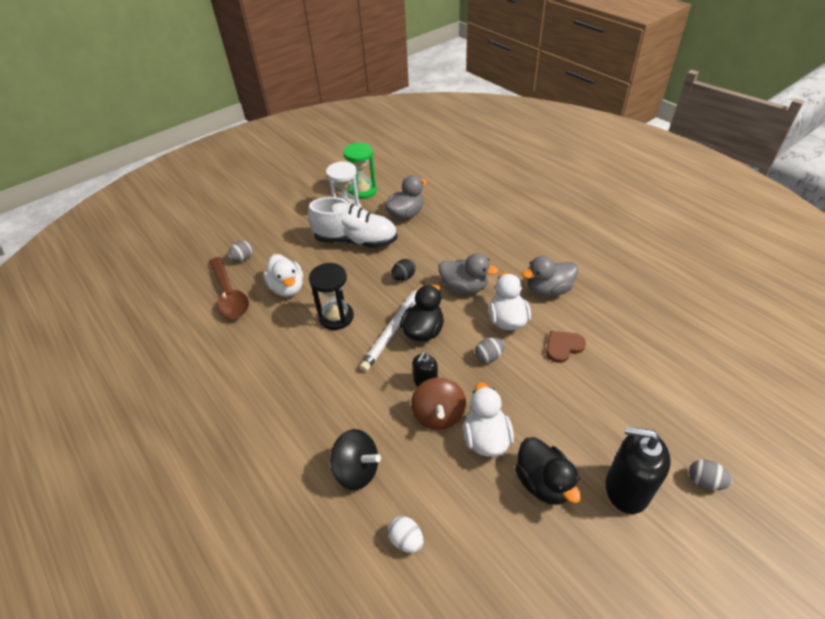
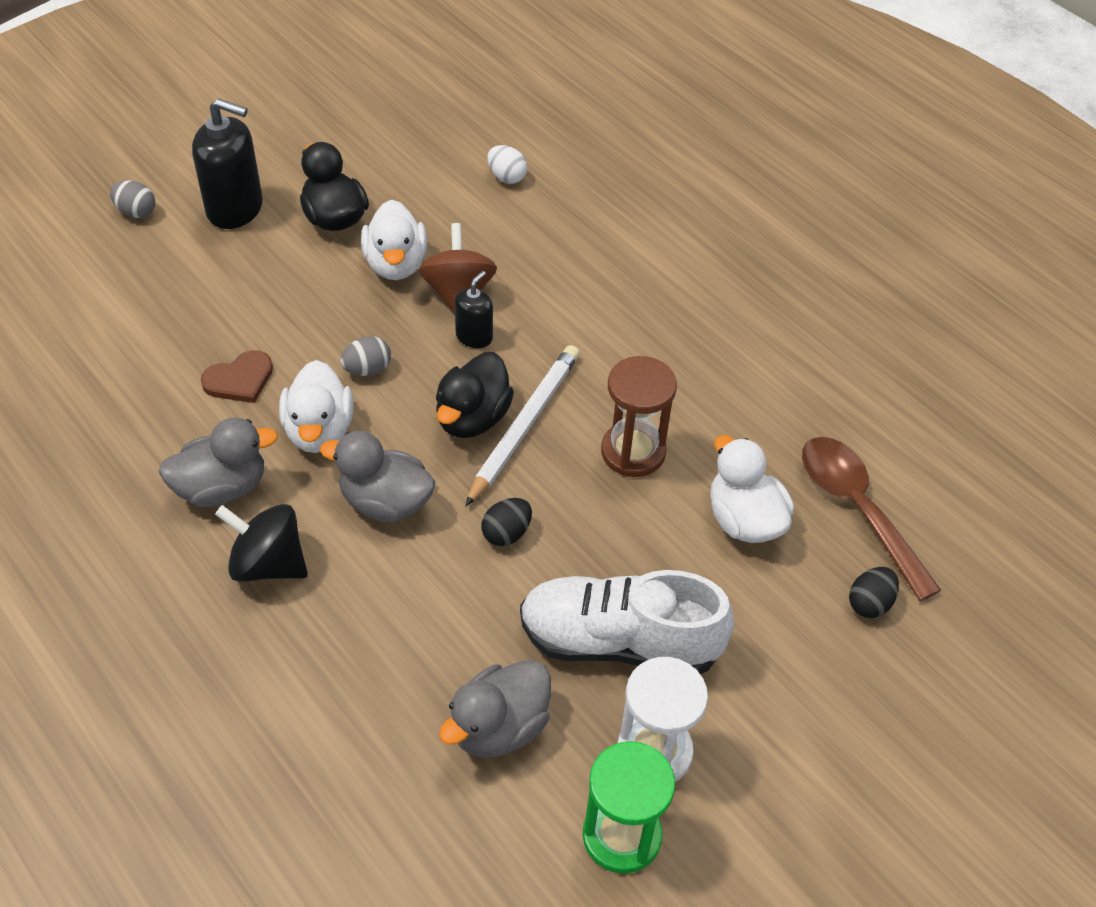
camera: 175 degrees right, 5 degrees up
(243, 258) = (869, 603): grey egg -> black egg
(336, 317) = (633, 452): black hourglass -> brown hourglass
(357, 470) = (570, 238): black spinning top -> black spinning top (268, 564)

